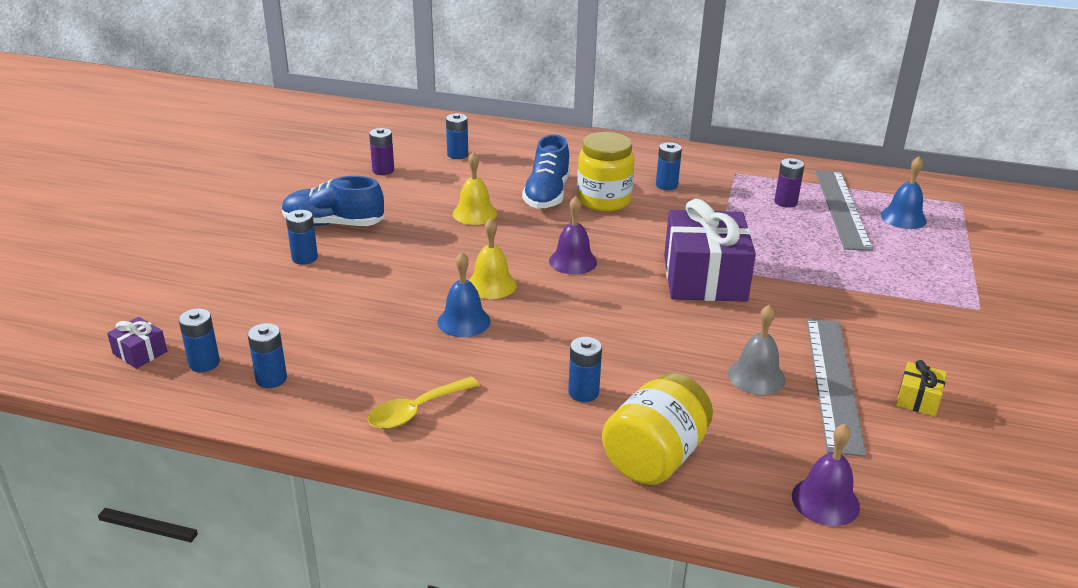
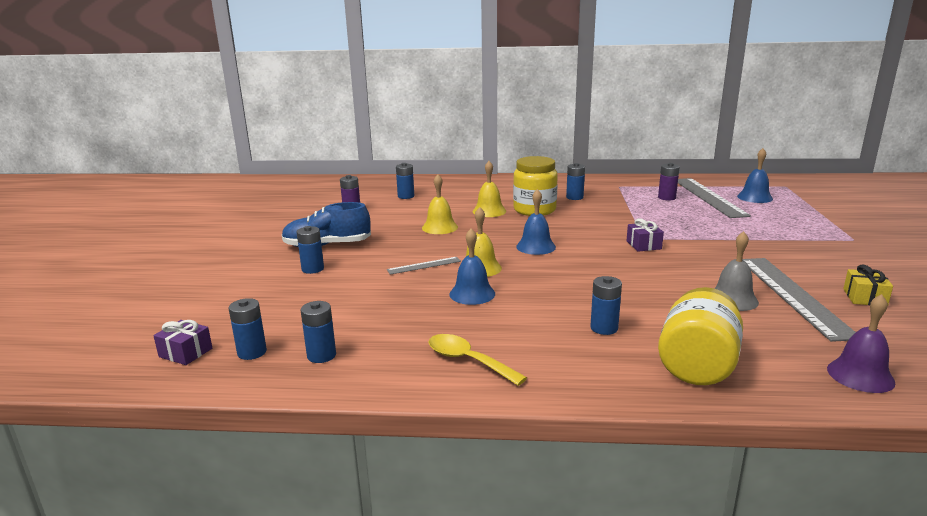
camera: 10 degrees left, 10 degrees down
(416, 411) = (468, 361): yellow spoon -> yellow spoon turned 90 degrees clockwise
(429, 271) = (424, 265): none -> grey ruler
(547, 194) = (489, 211): blue shoe -> yellow bell
(573, 261) = (536, 246): purple bell -> blue bell
(704, 278) = (643, 245): purple gift -> purple gift, size x0.42

